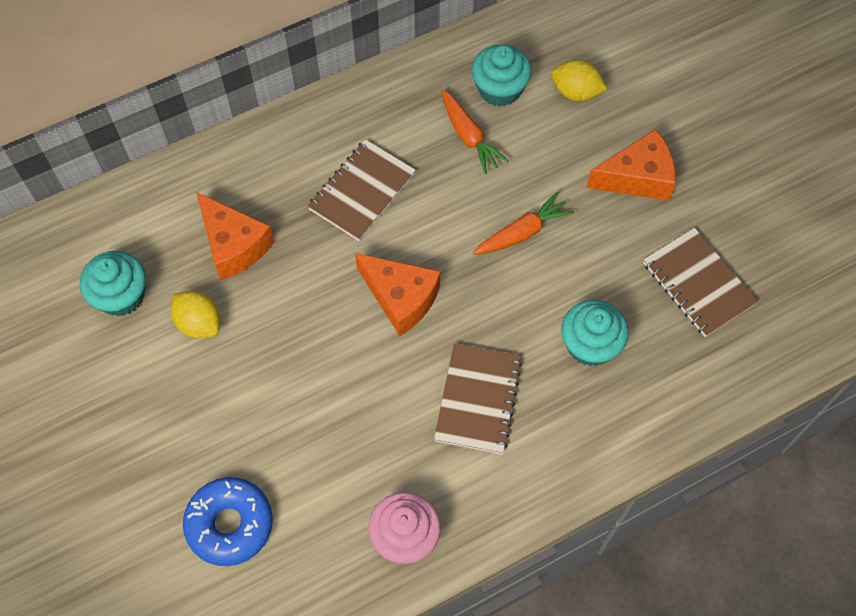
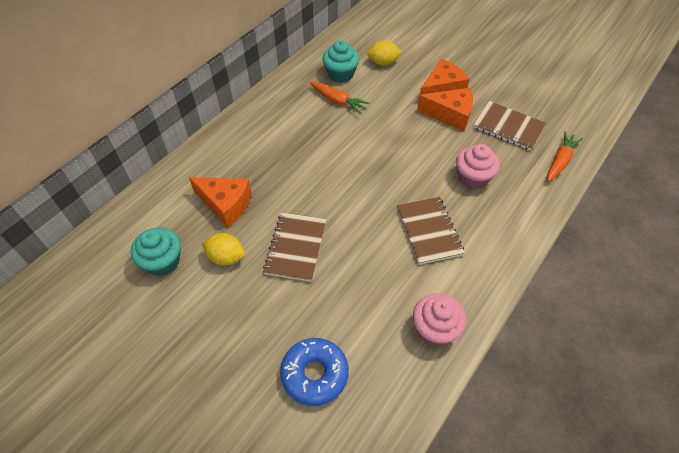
camera: 25 degrees left, 10 degrees down
(362, 191) = (291, 148): brown notebook -> brown notebook (295, 247)
(401, 298) = (348, 194): orange cheese -> orange cheese (450, 115)
(523, 232) = (398, 136): orange carrot -> orange carrot (560, 161)
(590, 344) = (472, 178): turquoise cupcake -> pink cupcake

